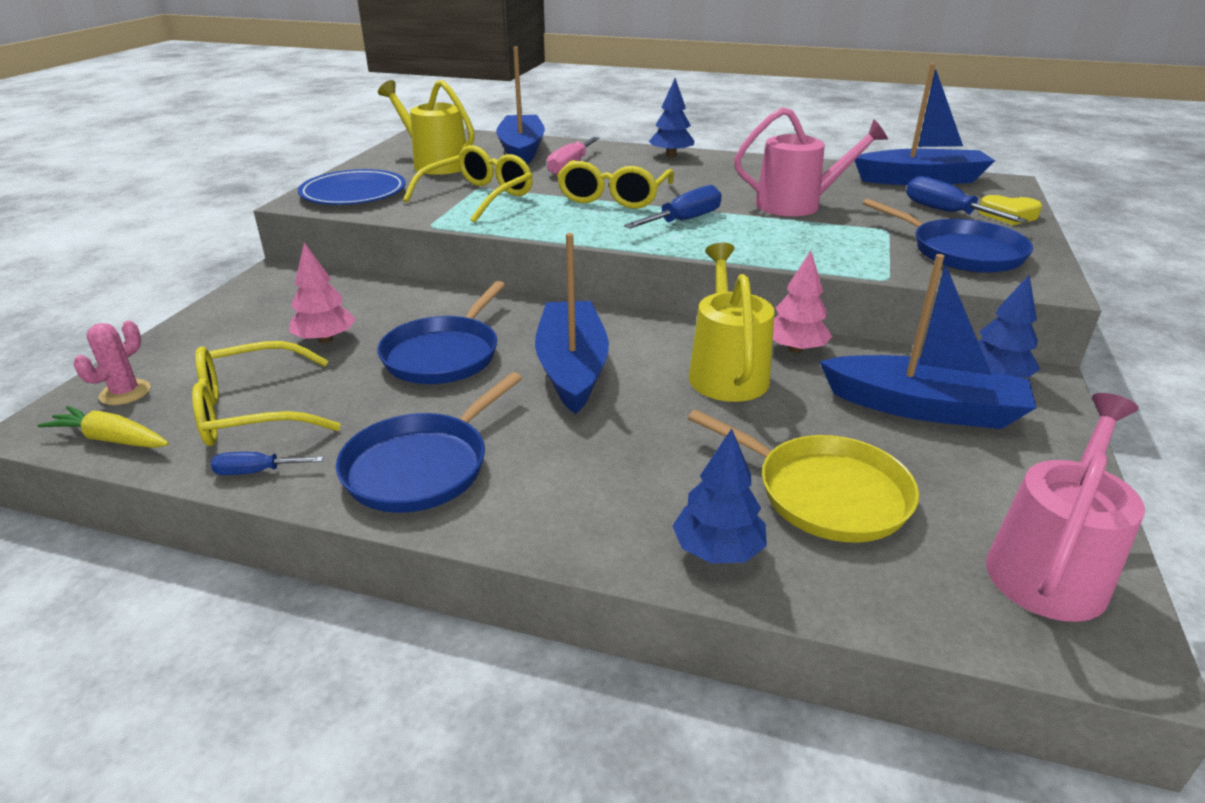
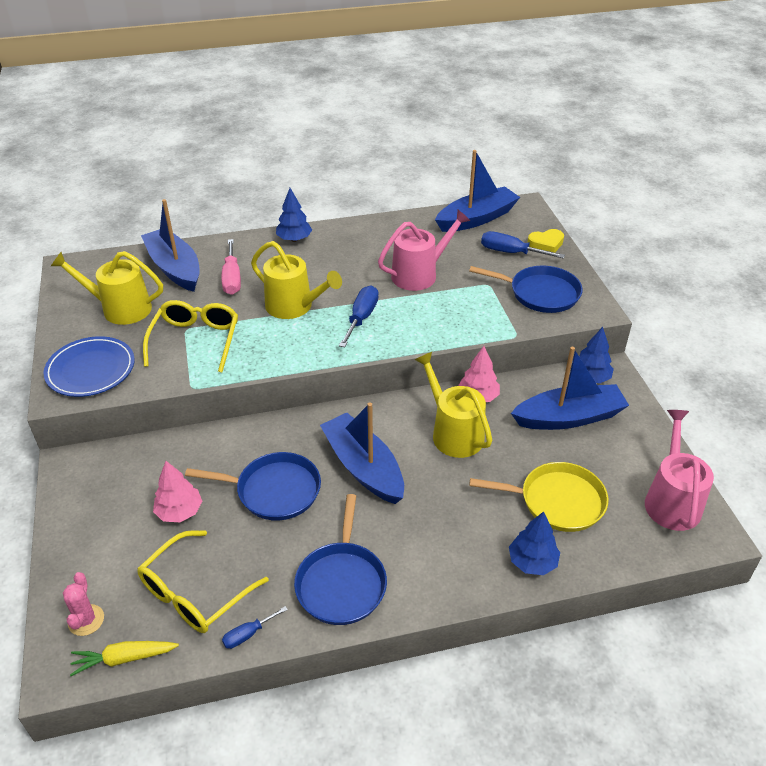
camera: 30 degrees left, 10 degrees up
(444, 355) = (274, 490): blue pan -> blue pan turned 75 degrees counterclockwise
(613, 197) = (294, 306): yellow glasses -> yellow watering can

